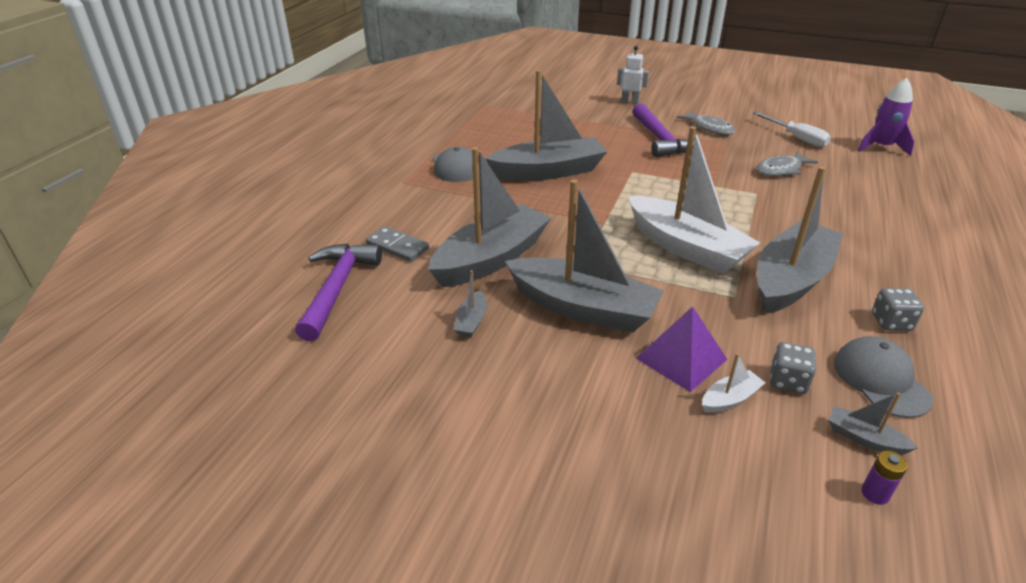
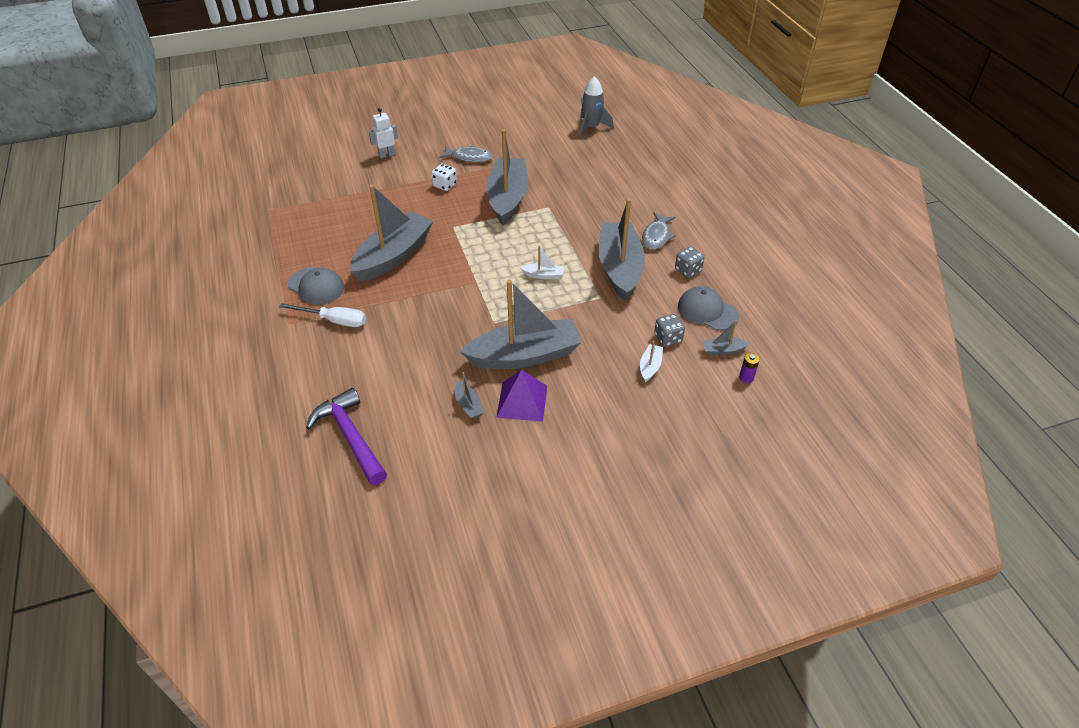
camera: 40 degrees left, 10 degrees up
(397, 246) = (354, 380): grey domino -> none
(491, 259) = (431, 353): grey boat -> grey boat (507, 198)
(660, 139) = (445, 185): purple hammer -> white dice
(681, 358) = (607, 357): purple pyramid -> purple pyramid (522, 401)
(686, 247) = (543, 275): white boat -> white boat, size x0.41
(781, 169) = (547, 177): grey fish -> grey fish (656, 236)
(796, 138) = (534, 142): white screwdriver -> white screwdriver (334, 321)
(881, 147) = (591, 127): purple rocket -> grey rocket

